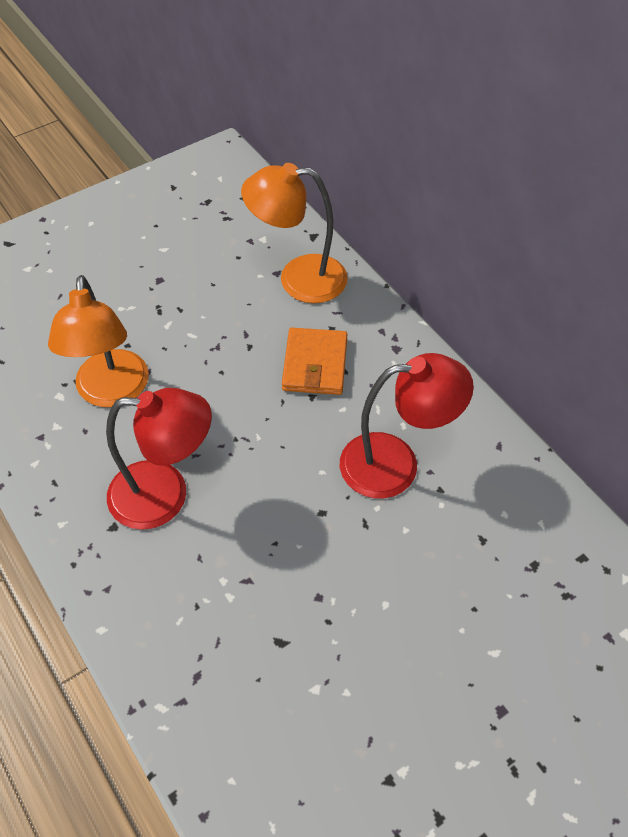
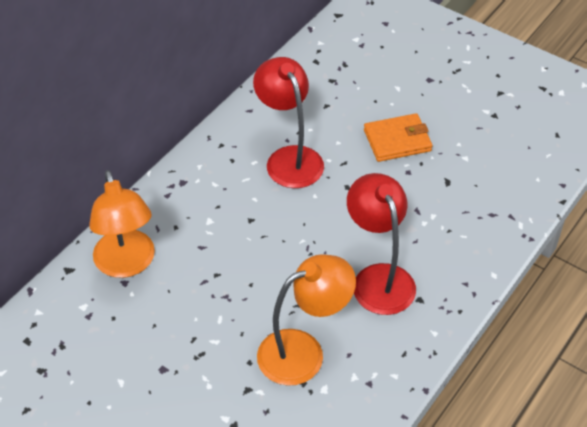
camera: 110 degrees left, 5 degrees down
(315, 364) = (218, 226): orange wallet -> orange wallet (397, 140)

